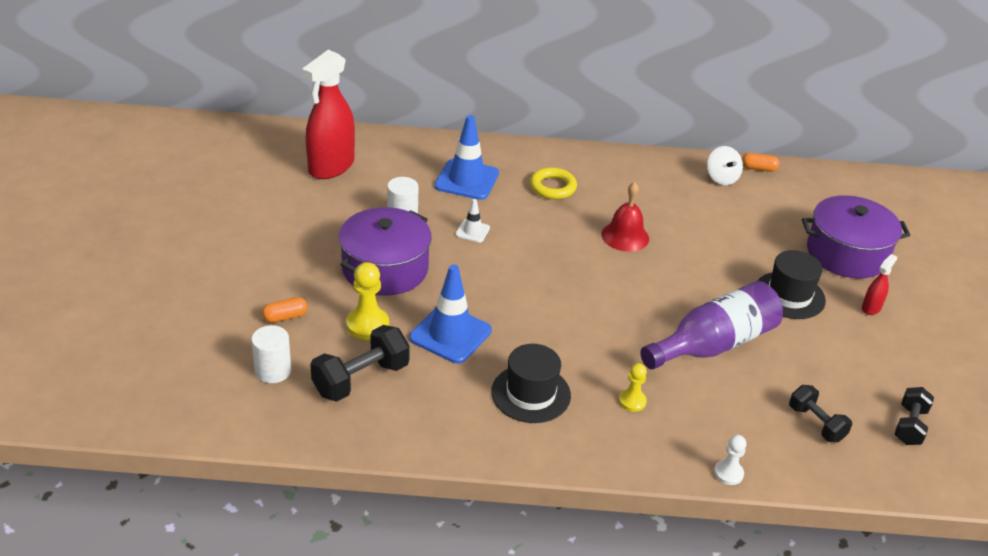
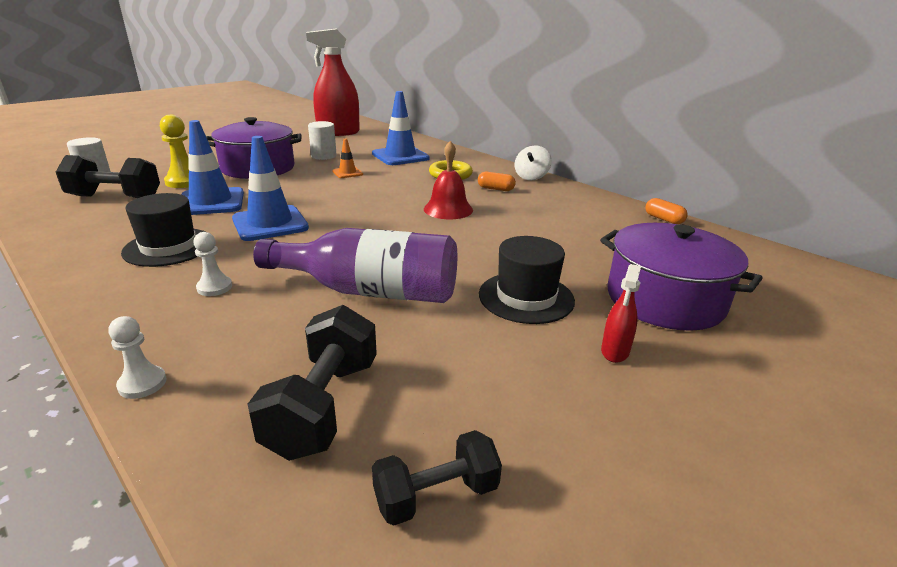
camera: 45 degrees right, 10 degrees down
(285, 317) = (161, 164): orange capsule -> orange capsule (495, 189)
(472, 231) = (347, 173): white traffic cone -> orange traffic cone
(544, 328) = (270, 223): none -> blue traffic cone
(632, 401) = (214, 287): yellow pawn -> white pawn
(721, 178) = (610, 212): white spinning top -> white spinning top (531, 177)
(816, 423) = (323, 406): black dumbbell -> black dumbbell, size x1.55
(871, 308) = (615, 351): red spray bottle -> red spray bottle turned 120 degrees clockwise

